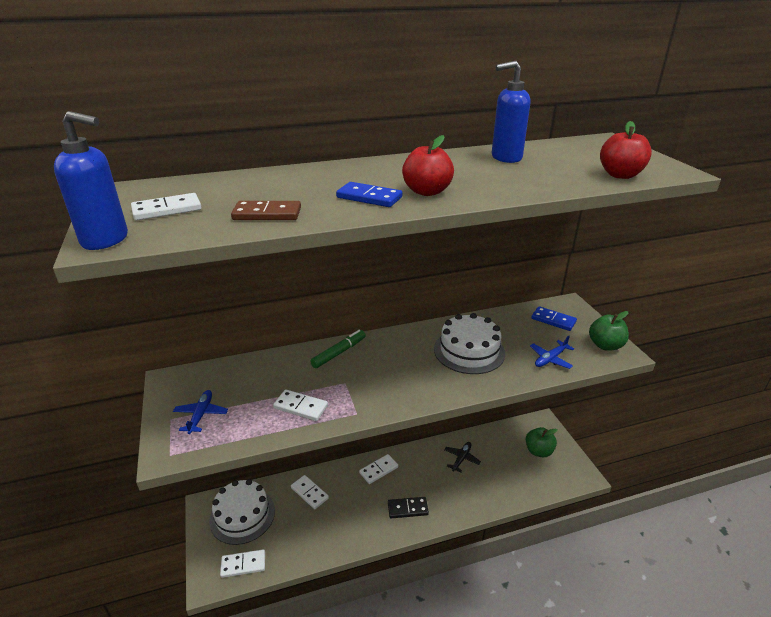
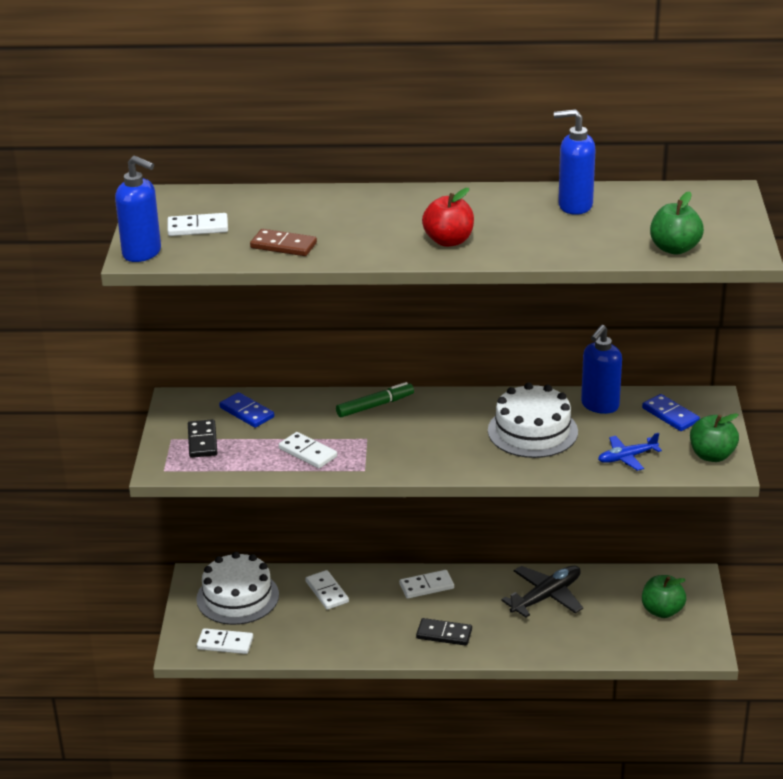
camera: 20 degrees right, 0 degrees up
(201, 415) = (202, 441): blue plane -> black domino
(369, 197) = (387, 240): blue domino -> blue domino (247, 412)
(461, 459) = (546, 597): black plane -> black plane, size x1.60
(502, 322) = (599, 406): none -> blue soap dispenser
(620, 175) = (674, 248): red apple -> green apple

